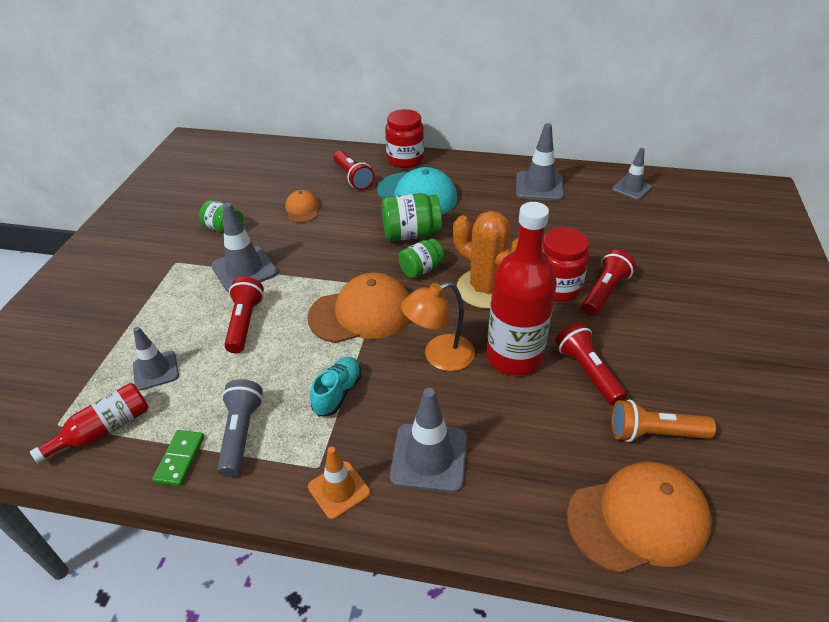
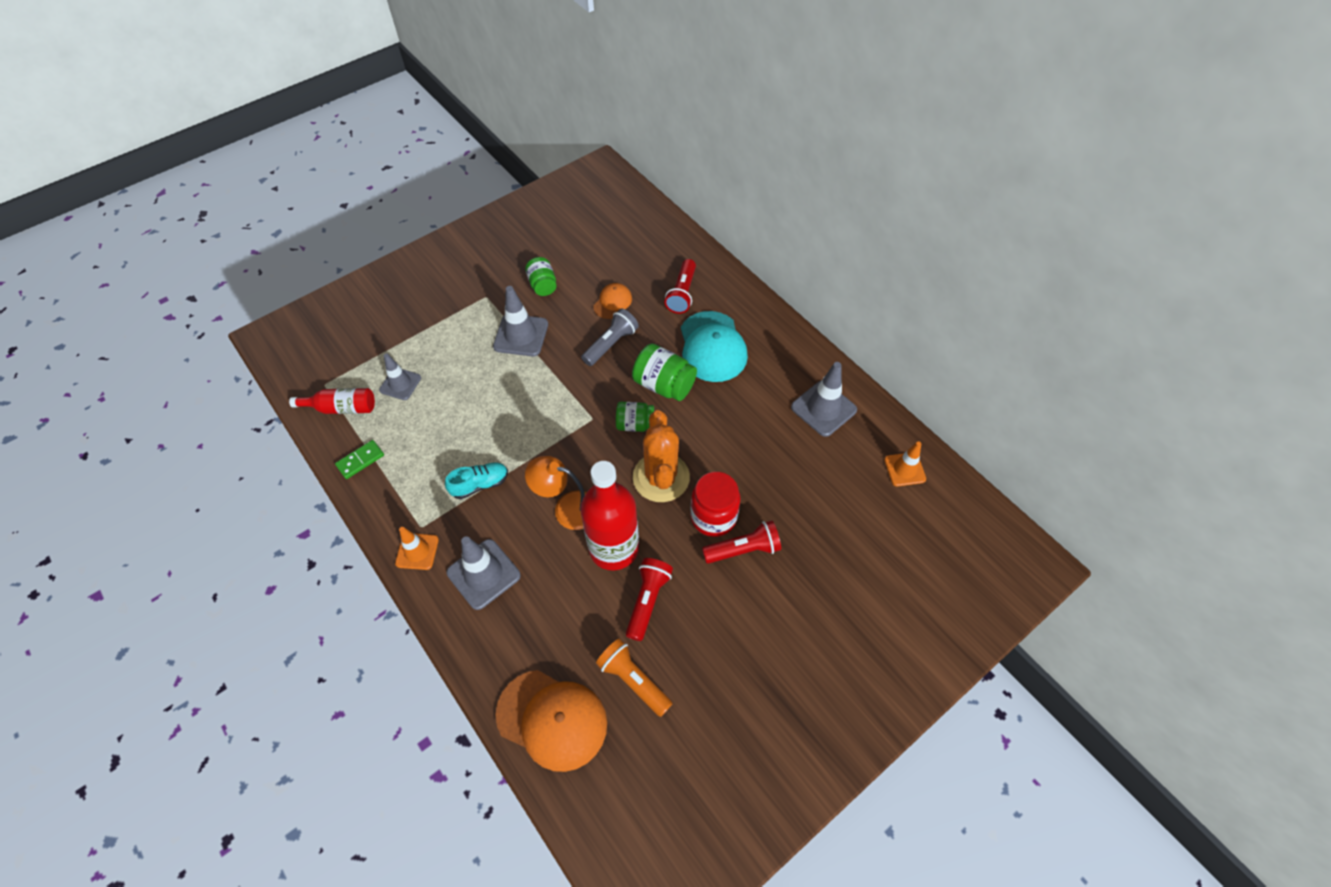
camera: 40 degrees right, 15 degrees up
(241, 434) = (403, 469): grey flashlight -> grey flashlight (611, 344)
(244, 323) = (479, 384): red flashlight -> none
(361, 313) = (556, 432): orange cap -> none
(405, 160) = (745, 300): red jar -> none
(631, 188) = (904, 469): grey traffic cone -> orange traffic cone

